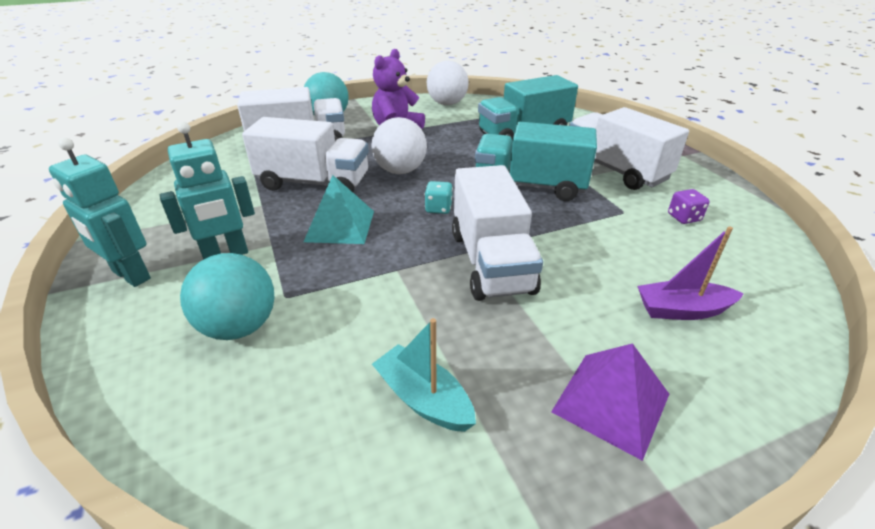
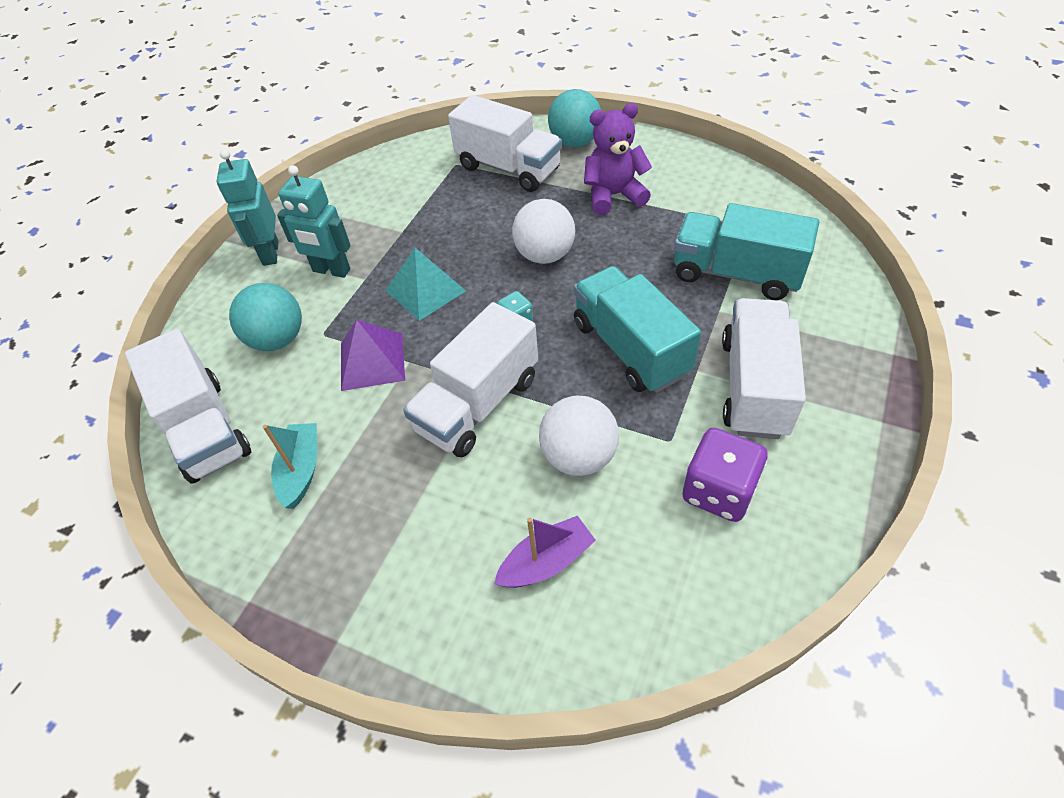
camera: 50 degrees right, 15 degrees up
(314, 183) = (462, 229): white truck -> white truck (205, 429)
(447, 104) = (721, 179): white ball -> white ball (579, 456)
(611, 402) = (387, 570): purple pyramid -> purple pyramid (372, 361)
(682, 310) = (546, 562): purple boat -> purple boat turned 105 degrees clockwise
(684, 217) = (718, 491): purple dice -> purple dice, size x1.89

